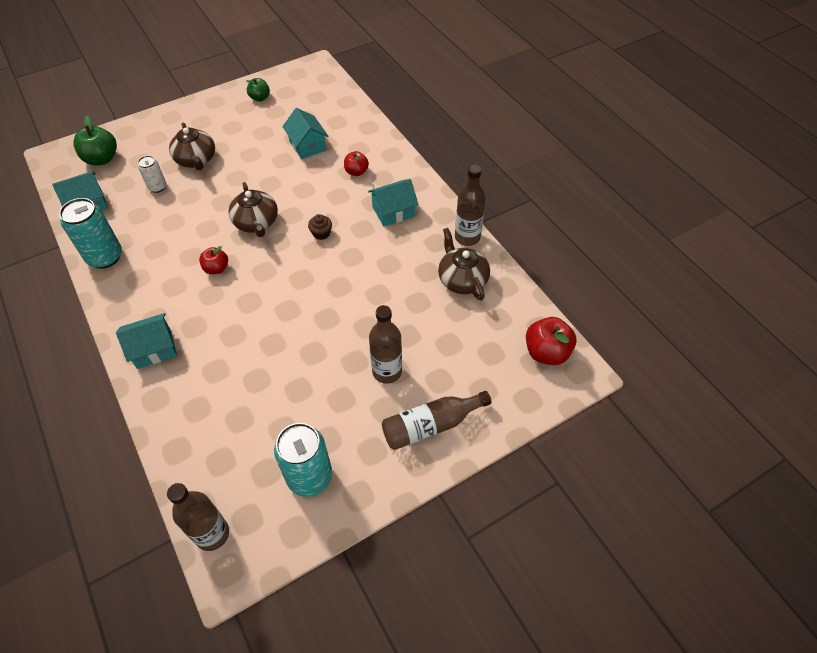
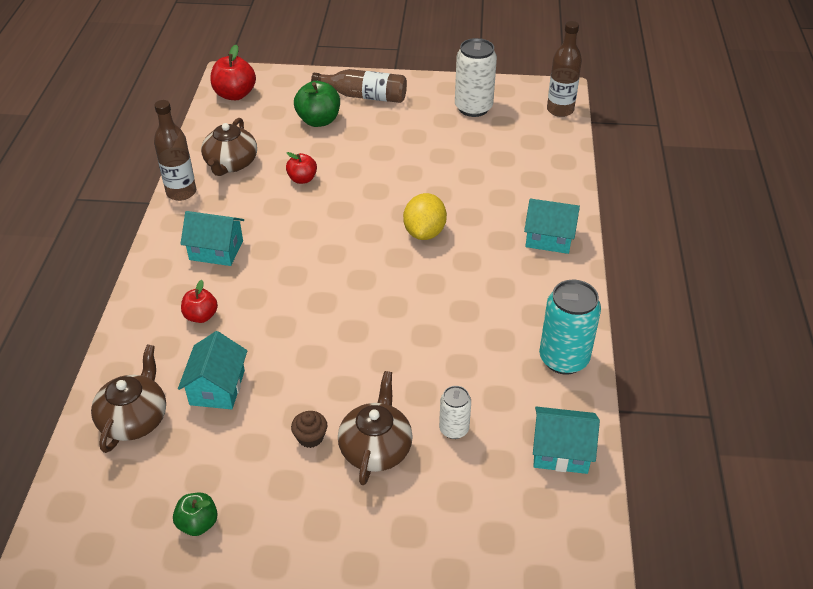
camera: 145 degrees left, 10 degrees down
(102, 159) = (511, 532): green apple -> green apple (318, 121)
(216, 268) = (445, 283): red apple -> red apple (302, 179)
(256, 222) = (366, 312): brown teapot -> brown teapot (134, 419)
(259, 301) = (424, 232): none -> yellow lemon
(309, 477) = (473, 108): turquoise can -> white can
(321, 233) = (309, 265): brown cupcake -> brown cupcake (310, 437)
(387, 371) = (363, 135): brown bottle -> none

